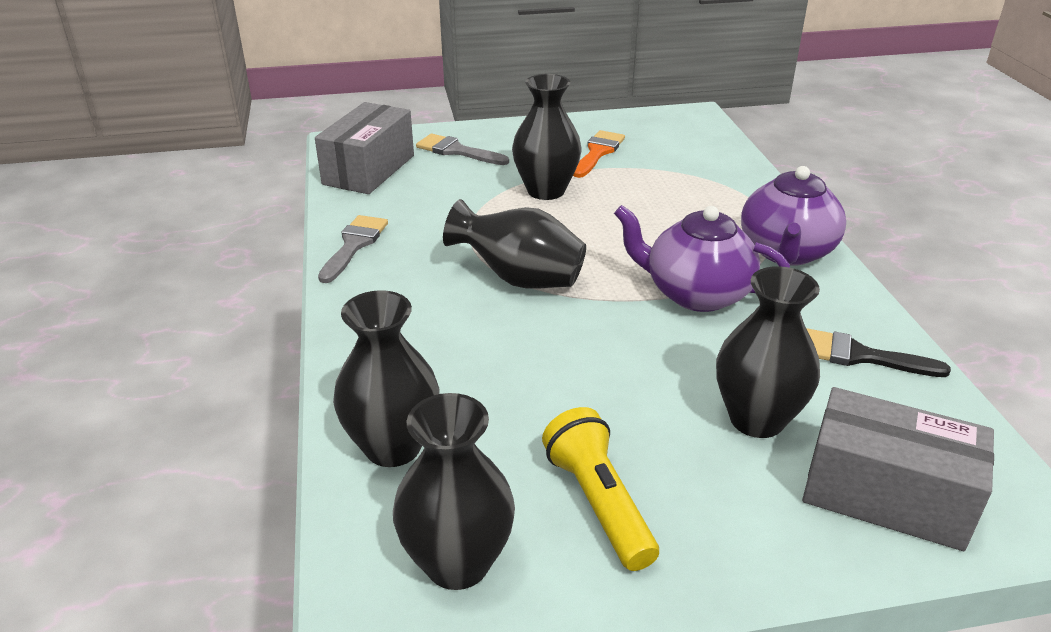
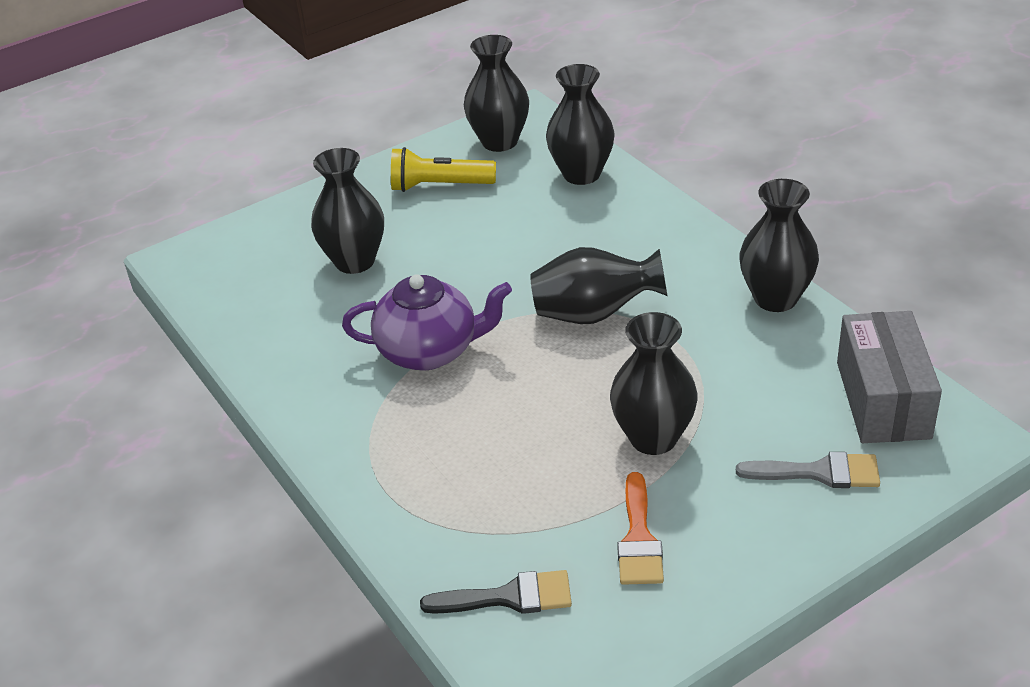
camera: 160 degrees right, 5 degrees up
(354, 245) = (775, 298): grey brush -> black vase
(598, 503) = (439, 186): yellow flashlight -> yellow flashlight turned 135 degrees clockwise
(786, 252) = (354, 433): purple teapot -> none
(859, 356) = (280, 335): black brush -> black brush (509, 597)
(885, 495) = (267, 242): grey box -> none

